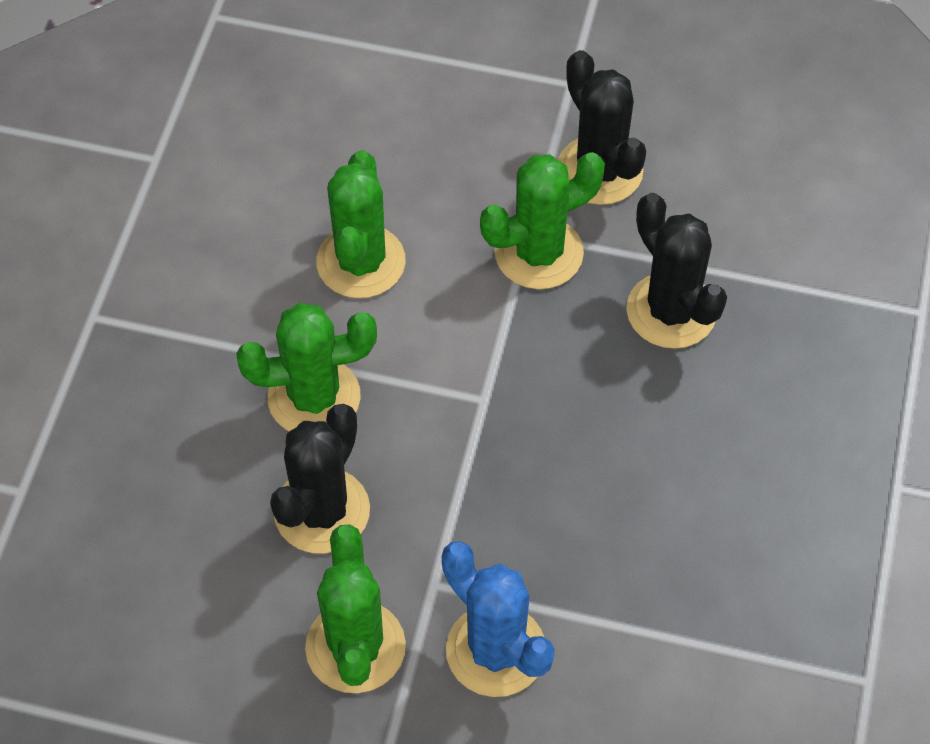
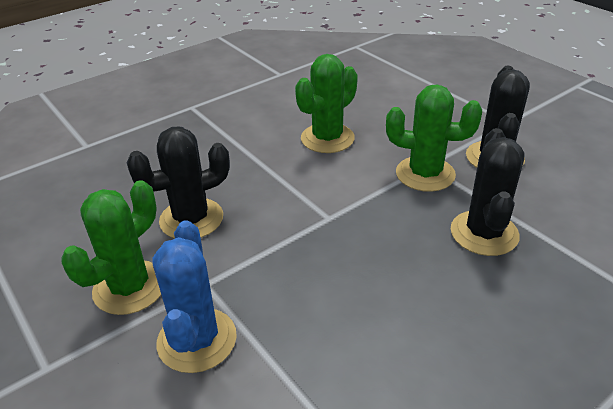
camera: 40 degrees right, 20 degrees down
(314, 397) = (245, 174): green cactus -> none

